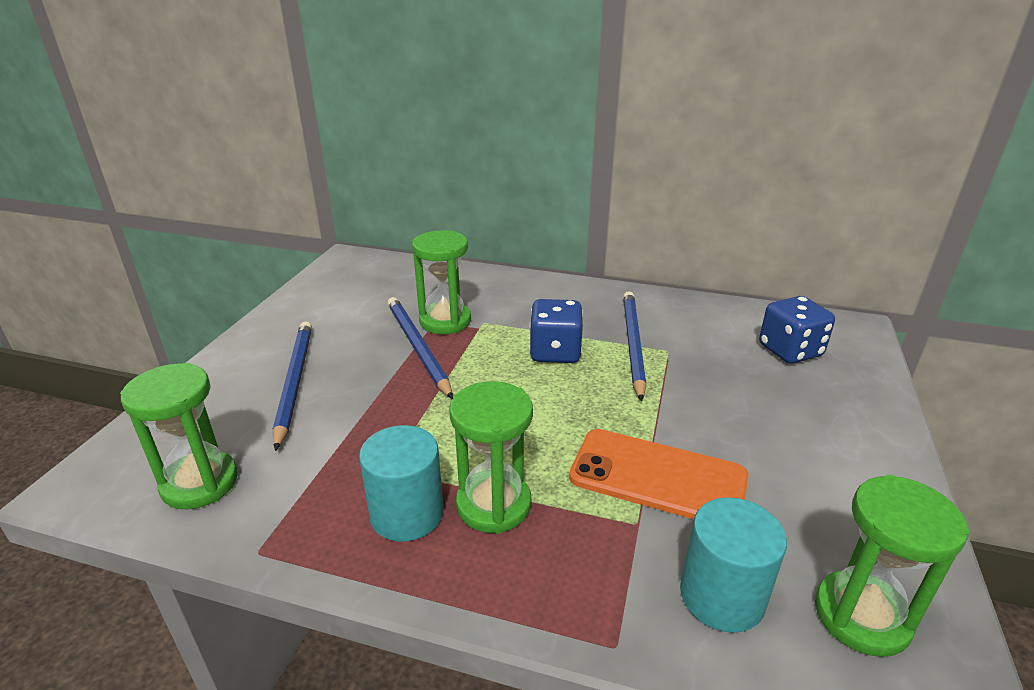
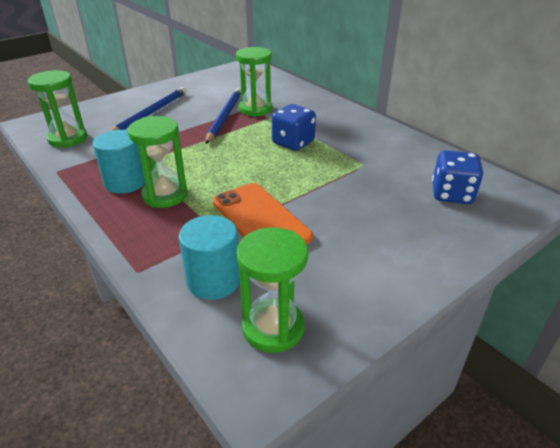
camera: 35 degrees right, 5 degrees up
(633, 344) = (346, 154): blue pencil -> none

